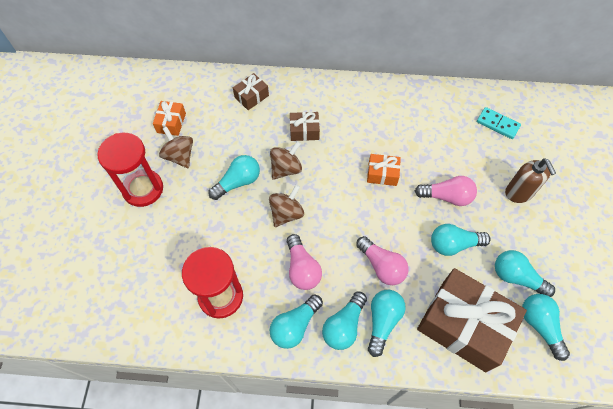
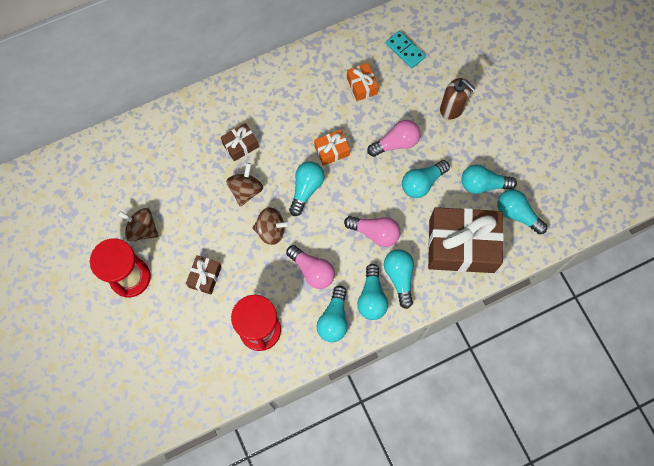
camera: 30 degrees left, 10 degrees up
(171, 123) = (112, 202): orange gift -> orange gift (362, 86)
(238, 182) = (211, 225): turquoise light bulb -> turquoise light bulb (306, 189)
(251, 96) = (170, 136): brown gift -> brown gift (205, 277)
(286, 213) = (271, 230): brown spinning top -> brown spinning top turned 90 degrees clockwise
(497, 124) = (405, 50): turquoise domino -> turquoise domino turned 45 degrees clockwise

